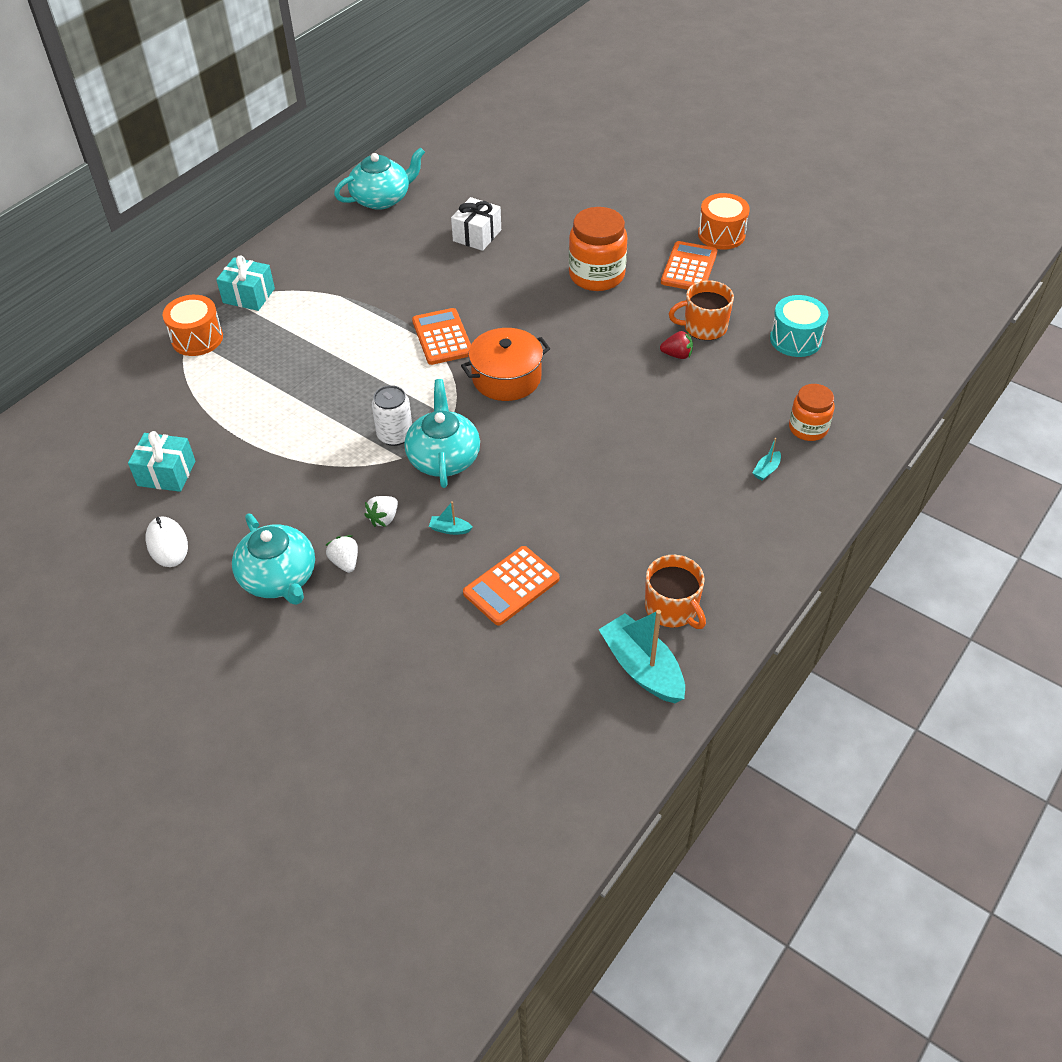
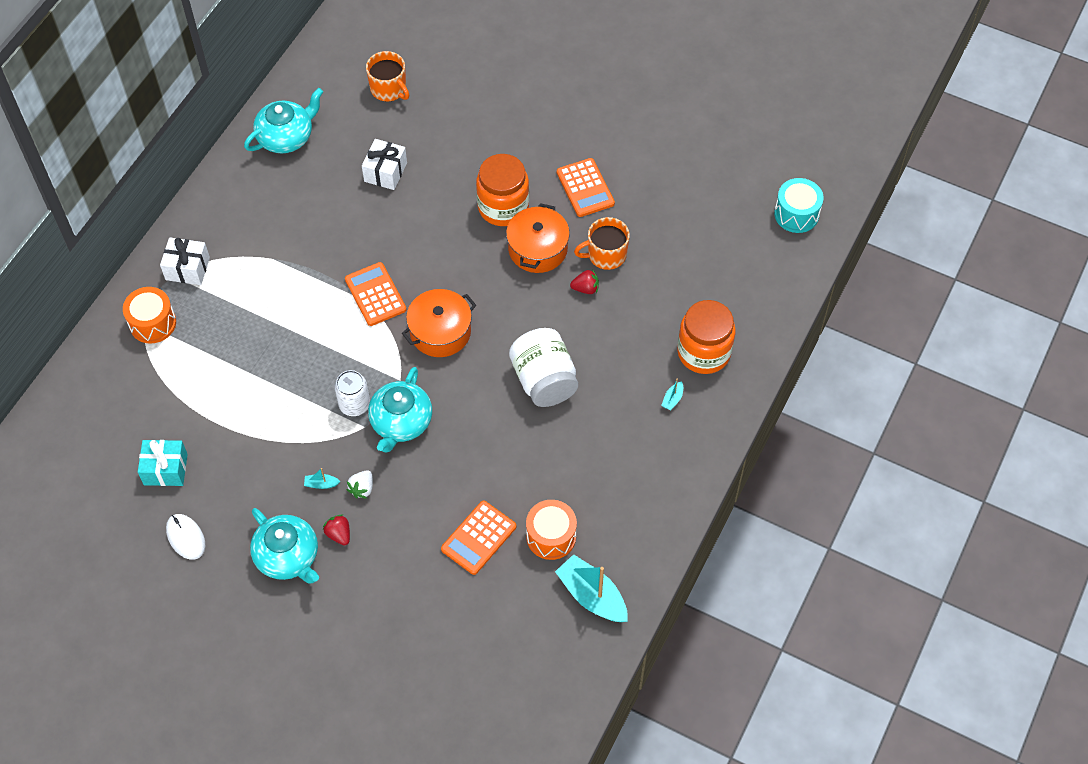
camera: 10 degrees left, 10 degrees up
(249, 295) = (187, 268): turquoise gift -> white gift
(345, 562) = (339, 534): white strawberry -> red strawberry
(443, 458) = (401, 422): turquoise teapot -> turquoise teapot turned 150 degrees counterclockwise
(450, 529) = (419, 492): turquoise boat -> turquoise boat (321, 484)
(616, 435) = (544, 380): none -> white jar
(628, 315) = (538, 249): none -> orange pot
(672, 608) = (609, 540): orange mug -> orange mug (389, 89)
(689, 267) = (585, 188): orange calculator -> orange calculator turned 150 degrees clockwise
(721, 234) = (611, 145): orange drum -> orange drum (551, 536)
(795, 339) = (686, 258): turquoise drum -> turquoise drum (796, 214)
(808, 428) = (703, 352): orange jar -> orange jar, size x1.61

